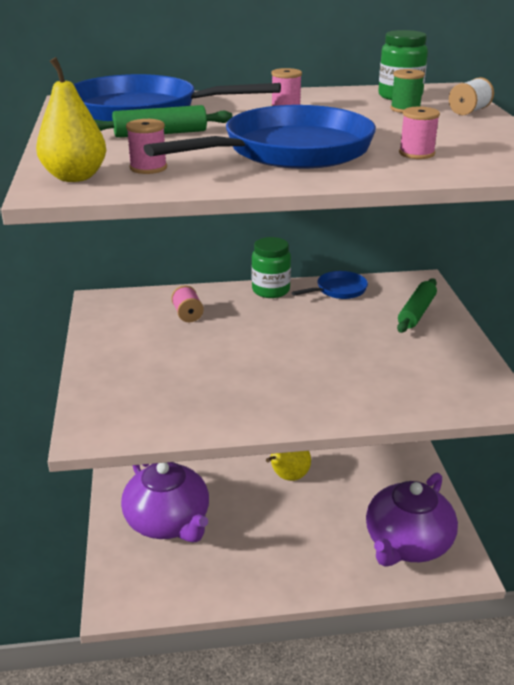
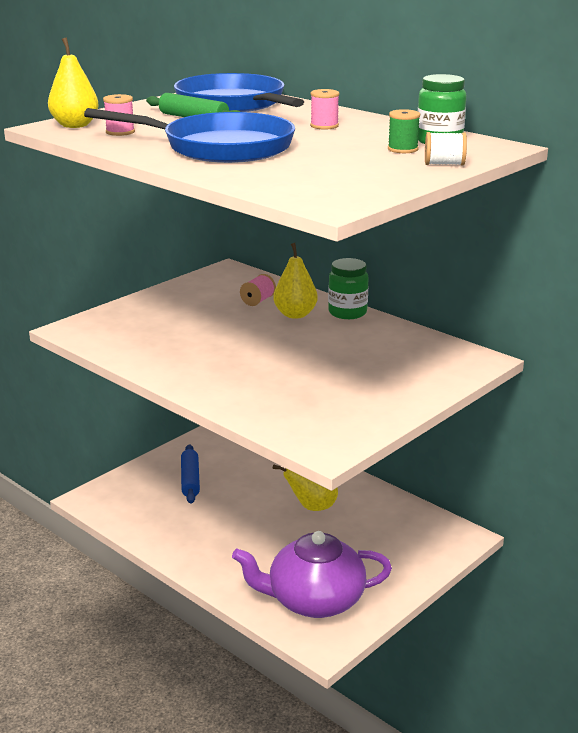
camera: 50 degrees right, 5 degrees down
(168, 522) = (190, 480): purple teapot -> blue rolling pin
(240, 311) = (295, 314): none -> yellow pear
(338, 290) = (397, 335): blue pan -> none
(416, 153) = (284, 172): pink spool -> none
(416, 312) = (418, 375): green rolling pin -> none

